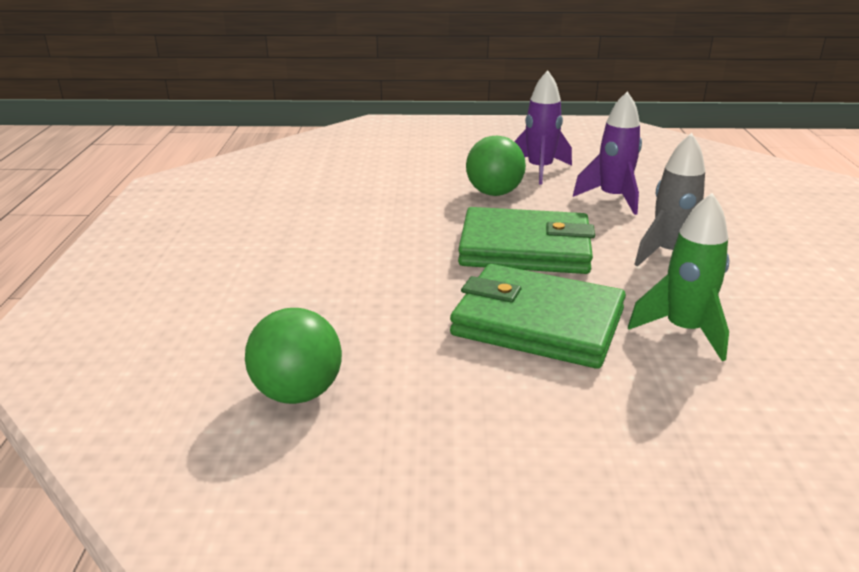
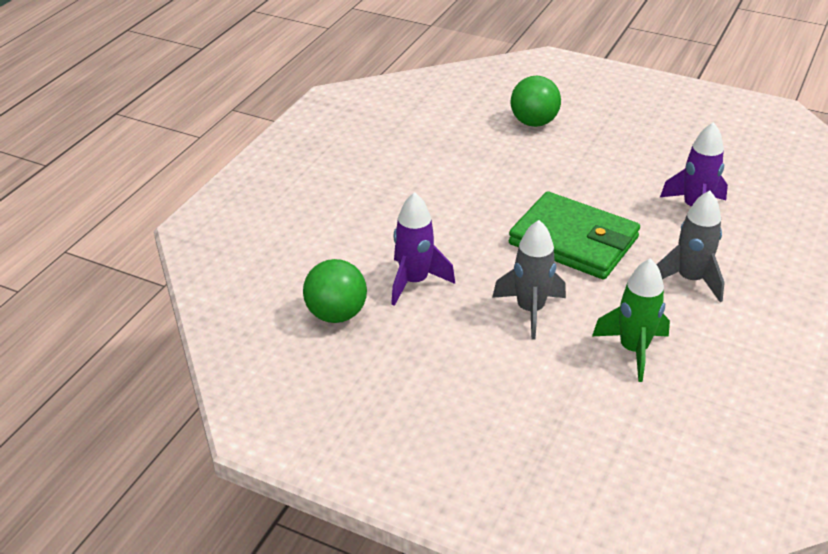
camera: 25 degrees right, 10 degrees up
(494, 193) = (593, 175): green ball -> green ball (533, 122)
(538, 322) = (530, 310): green wallet -> grey rocket
(539, 170) = (656, 158): purple rocket -> purple rocket (414, 282)

